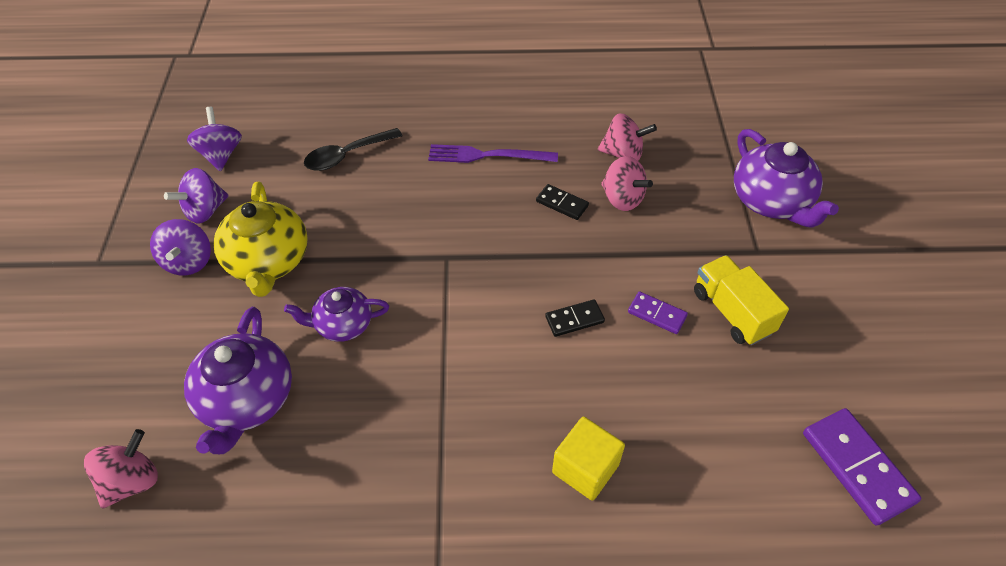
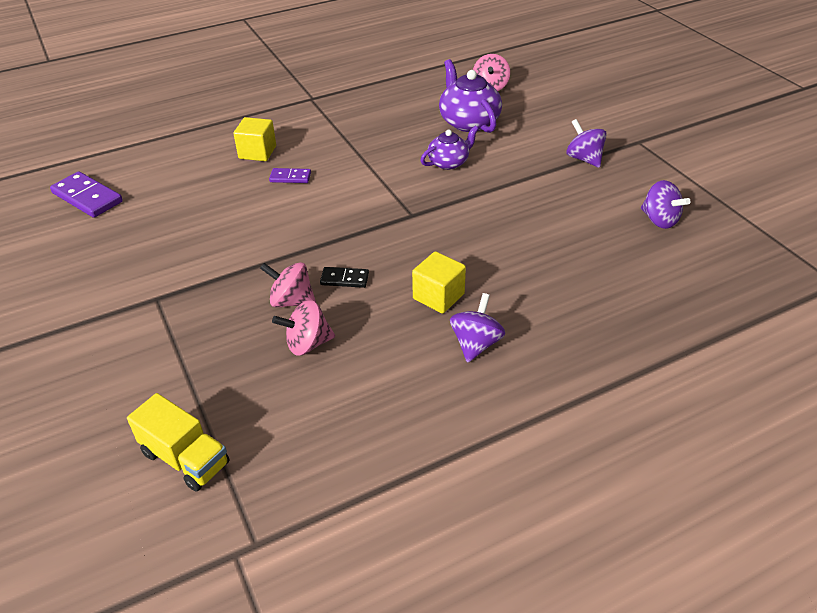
camera: 155 degrees right, 10 degrees down
(205, 211) = (615, 185): purple spinning top -> purple spinning top (476, 344)
(268, 262) = (533, 174): yellow teapot -> none
(347, 155) = (560, 254): black spoon -> none
(487, 155) = (438, 296): purple fork -> yellow cube
(574, 319) = (295, 210): black domino -> none
(657, 314) = (235, 231): purple domino -> purple domino (290, 177)
(732, 312) = (176, 249): yellow truck -> yellow truck (186, 458)
(771, 201) = (143, 347): purple teapot -> none

